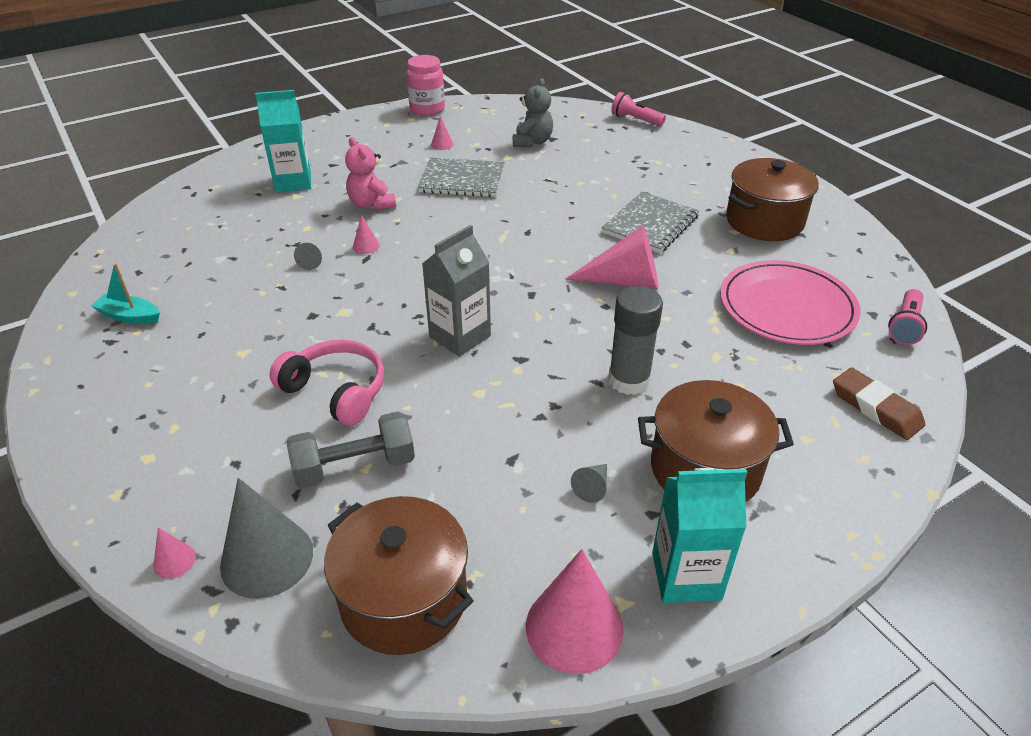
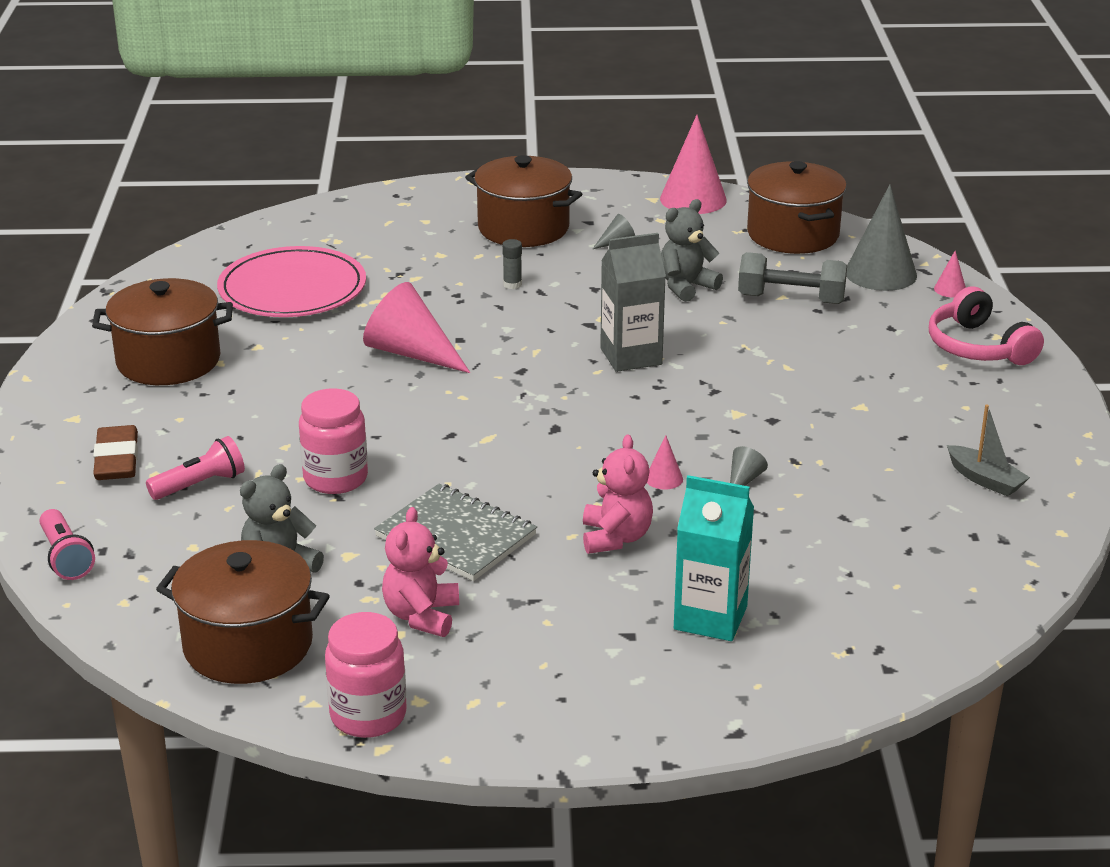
camera: 150 degrees left, 10 degrees down
(130, 316) = (985, 480): turquoise boat -> grey boat
(336, 391) = (780, 349): pink headphones -> pink headphones (978, 347)
(442, 144) = (421, 616): pink cone -> pink teddy bear
(471, 443) = (686, 287): none -> grey teddy bear
(507, 115) = (248, 645): none -> brown pot
(561, 187) = (335, 478): none -> pink jar
(629, 380) = (512, 284): grey glue stick -> grey glue stick, size x0.46
(650, 224) = (298, 397): grey notebook -> none
(686, 576) = (601, 196): turquoise carton -> none
(875, 408) = (345, 219): brown eraser -> brown eraser (117, 459)
(905, 326) = (220, 249): pink flashlight -> pink flashlight (200, 485)

